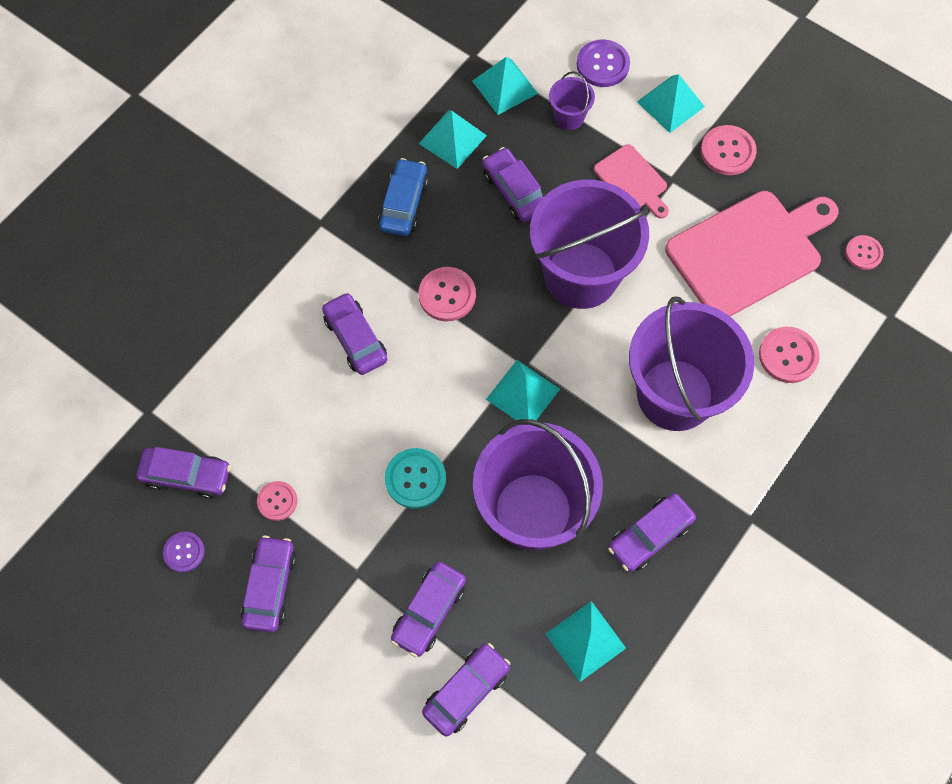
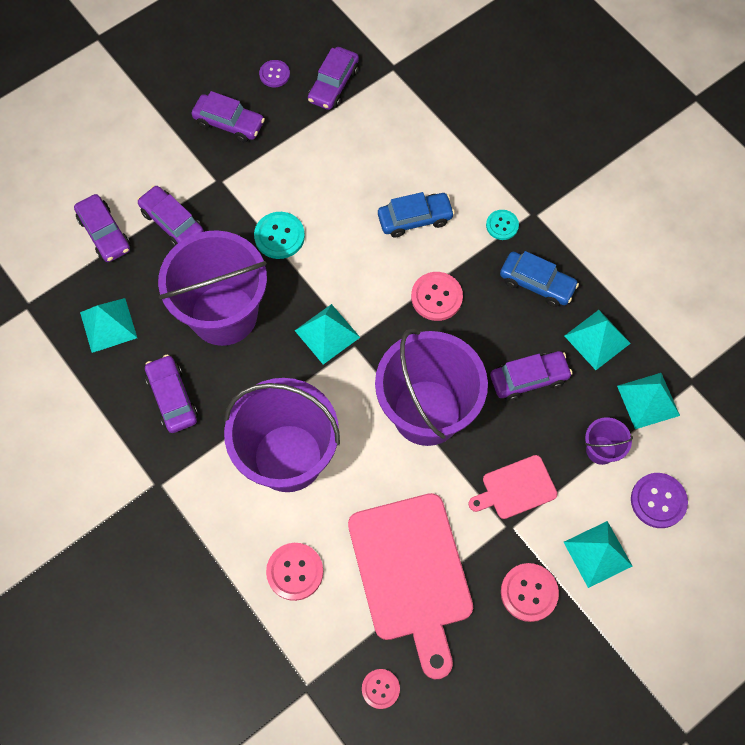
camera: 105 degrees right, 0 degrees up
(277, 501) = (293, 139): pink button -> none
(342, 250) = (502, 225): none -> turquoise button
(355, 338) = (415, 219): purple car -> blue car

